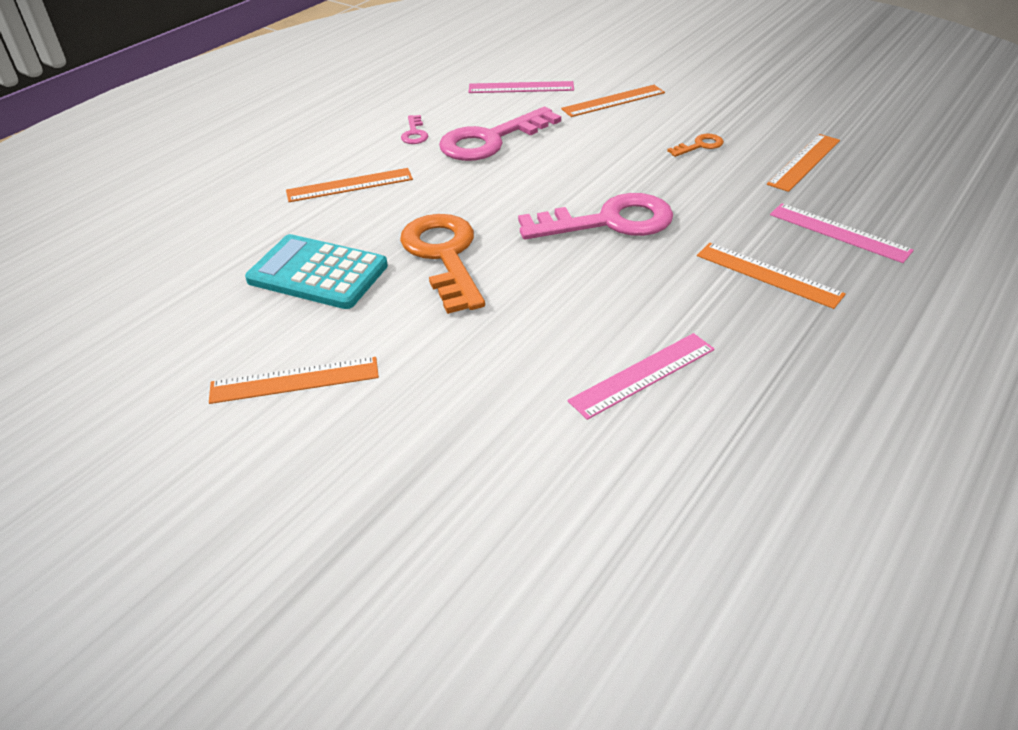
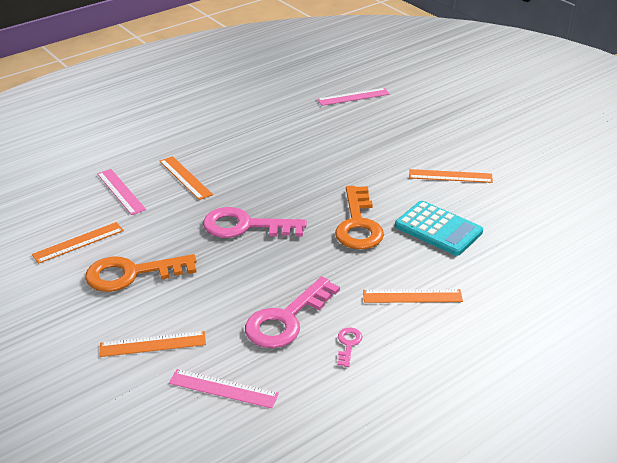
camera: 165 degrees left, 5 degrees down
(490, 140) = (286, 319): pink key -> pink key turned 150 degrees clockwise
(643, 375) = (285, 149): pink ruler -> pink ruler (353, 97)
(700, 146) = (131, 274): orange key -> orange key, size x2.25

